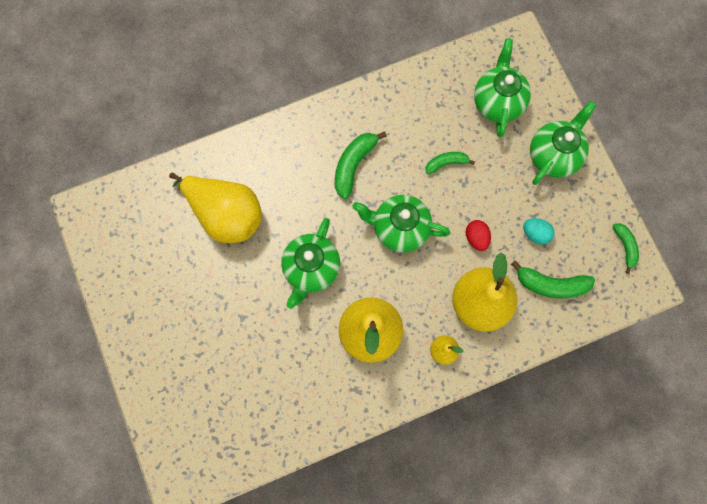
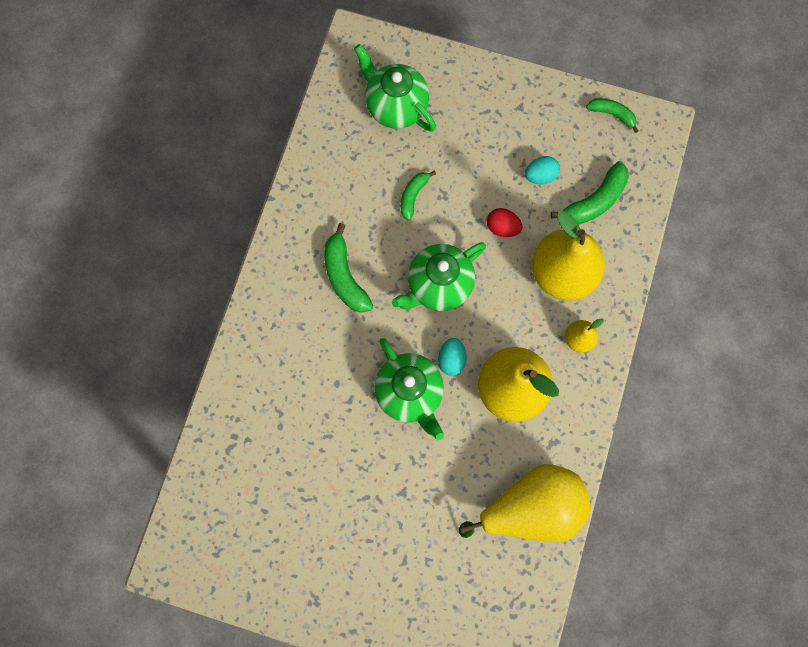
camera: 50 degrees left, 0 degrees up
(226, 214) = (291, 429): yellow pear -> yellow pear (531, 507)
(356, 277) = (451, 359): none -> turquoise egg
(553, 155) = (484, 102): green teapot -> none

